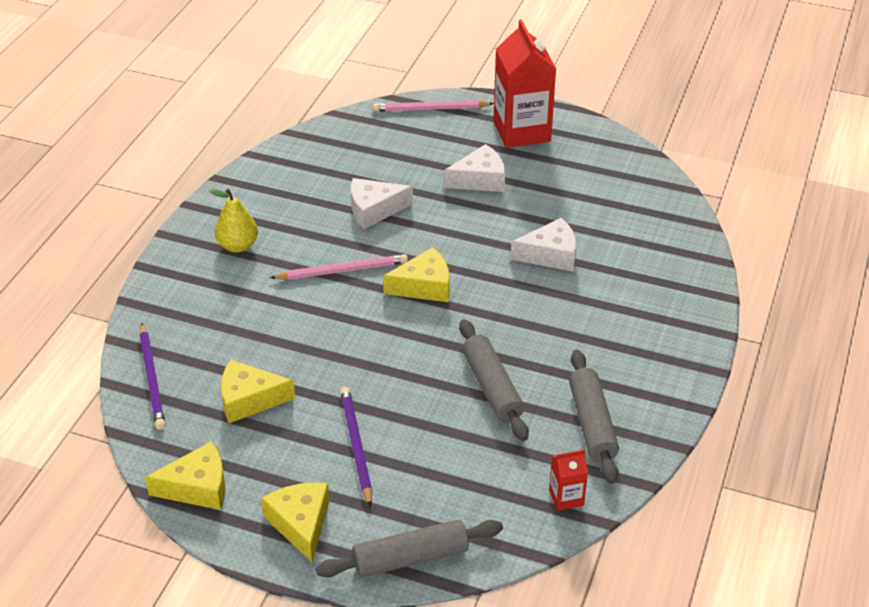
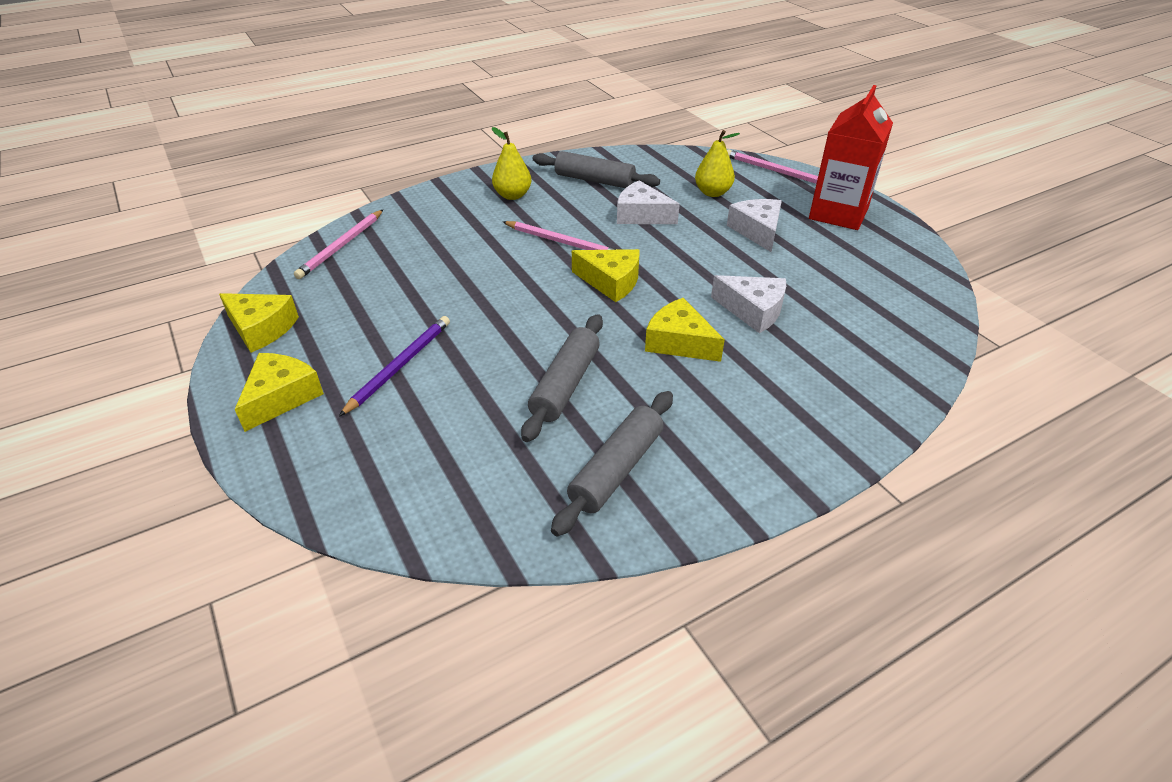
camera: 40 degrees right, 0 degrees up
(152, 378) = (342, 246): purple pencil -> pink pencil
(249, 399) = (378, 291): yellow cheese -> yellow cheese (679, 342)
(405, 157) = (712, 193): none -> yellow pear
(410, 558) = (312, 480): grey rolling pin -> grey rolling pin (594, 180)
(480, 179) = (757, 231): white cheese -> white cheese turned 120 degrees counterclockwise
(566, 497) = (506, 521): red carton -> none

